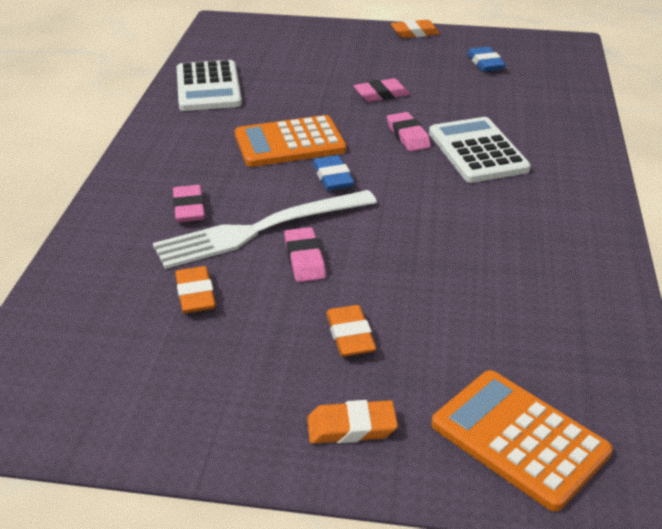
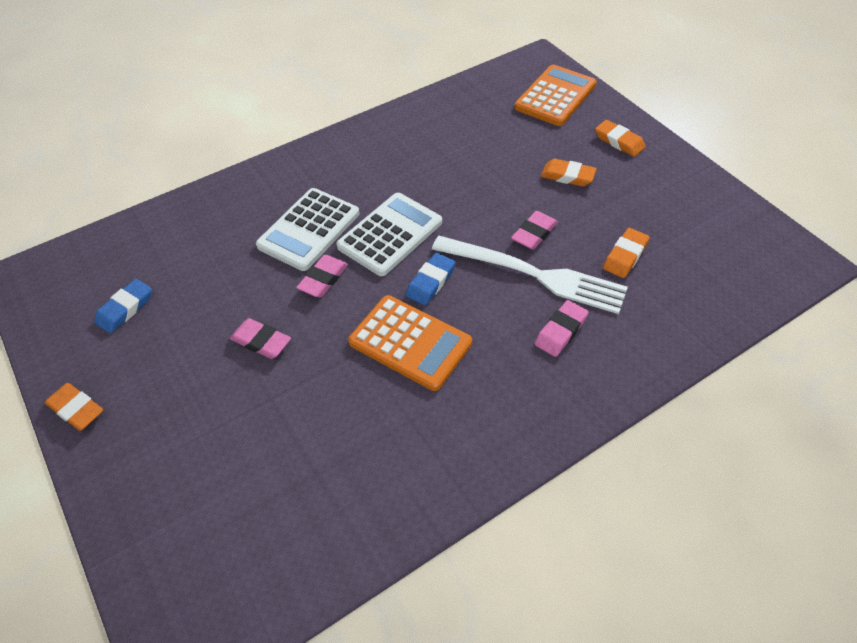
camera: 130 degrees left, 15 degrees up
(208, 87) = (373, 495): white calculator -> white calculator (390, 234)
(350, 335) = (567, 176): orange eraser -> orange eraser turned 75 degrees clockwise
(519, 439) = (555, 96): orange calculator -> orange calculator turned 150 degrees counterclockwise

